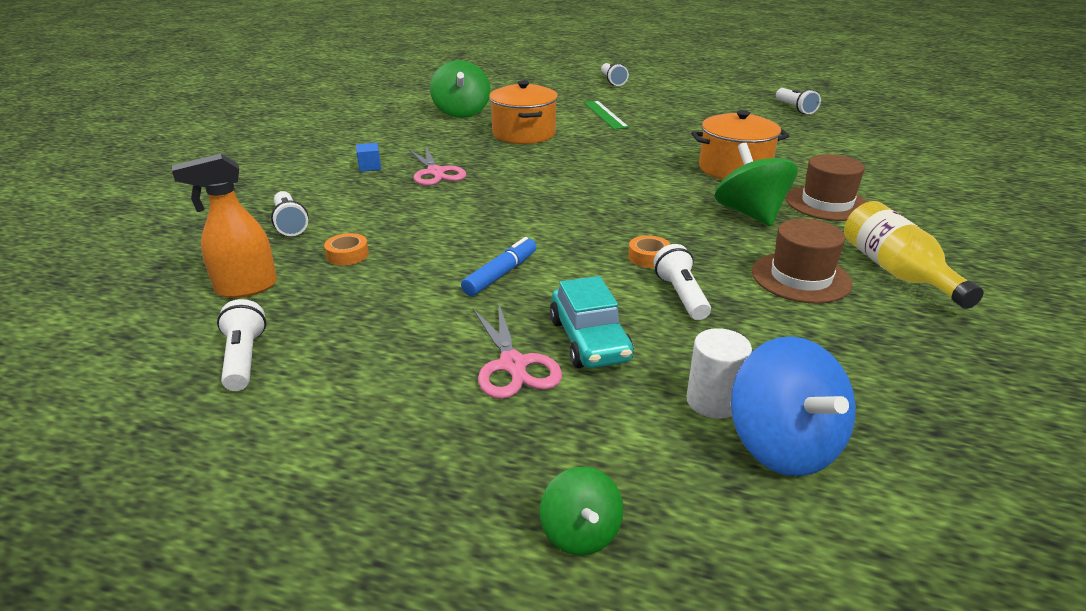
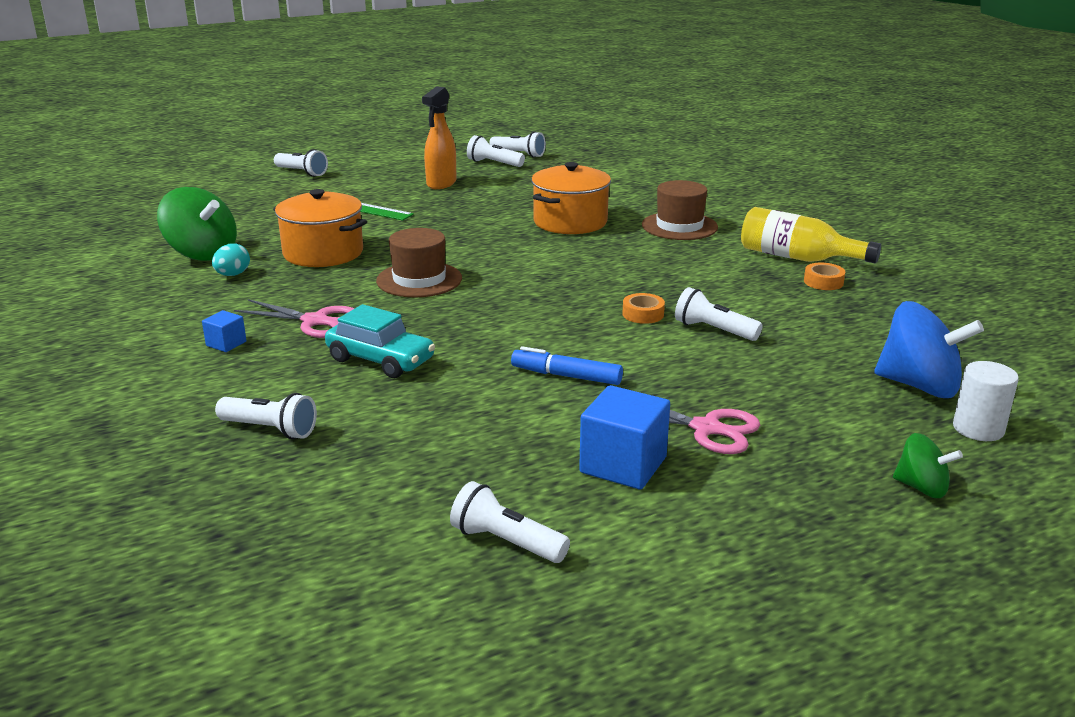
camera: 45 degrees left, 5 degrees down
(245, 288) = (368, 499): orange spray bottle -> orange spray bottle (441, 184)
(347, 255) = (400, 425): orange tape -> orange tape (823, 282)
(405, 355) = (623, 465): none -> blue cube
(451, 130) = (232, 275): none -> turquoise egg
(501, 274) = (566, 376): blue marker -> blue marker turned 60 degrees counterclockwise
(589, 340) = (718, 387): turquoise car -> turquoise car (380, 360)
(713, 401) = (849, 383): white cylinder -> white cylinder (978, 429)
(750, 214) = (647, 253): green spinning top -> none
(760, 110) = (494, 163): none -> white flashlight
(801, 278) = (757, 285): brown hat -> brown hat (419, 280)

